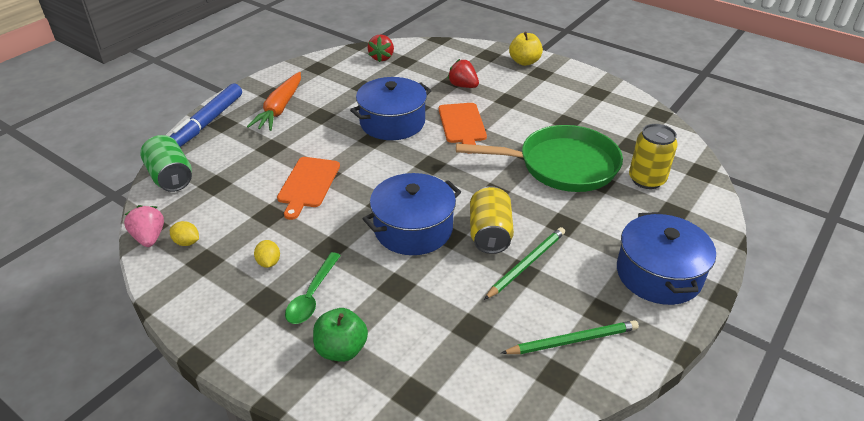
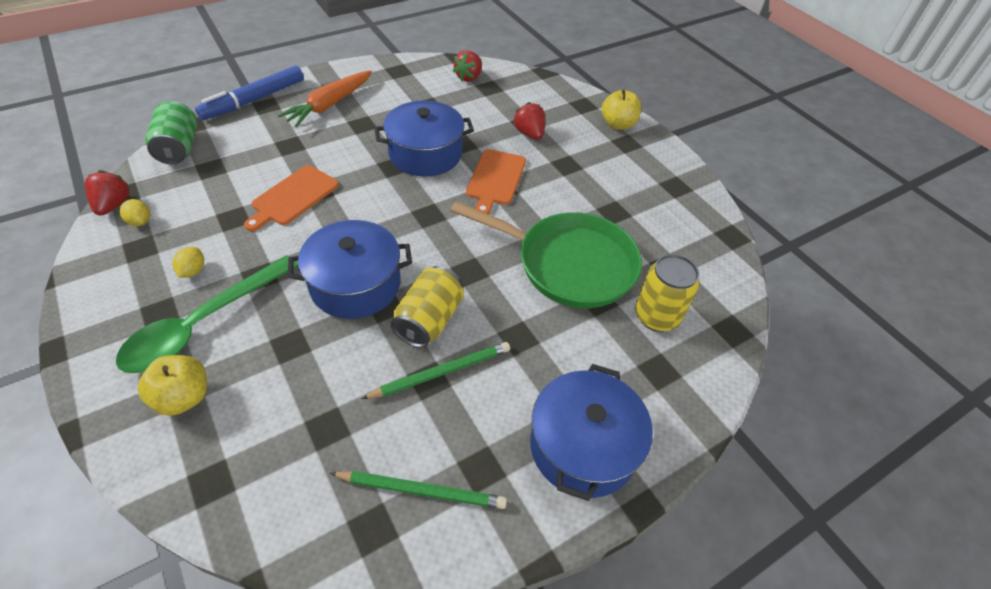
camera: 20 degrees right, 10 degrees up
(149, 238) = (113, 205): pink strawberry -> red strawberry
(312, 296) = (203, 324): green spoon -> green spoon, size x1.69
(341, 349) = (184, 397): green apple -> yellow apple

